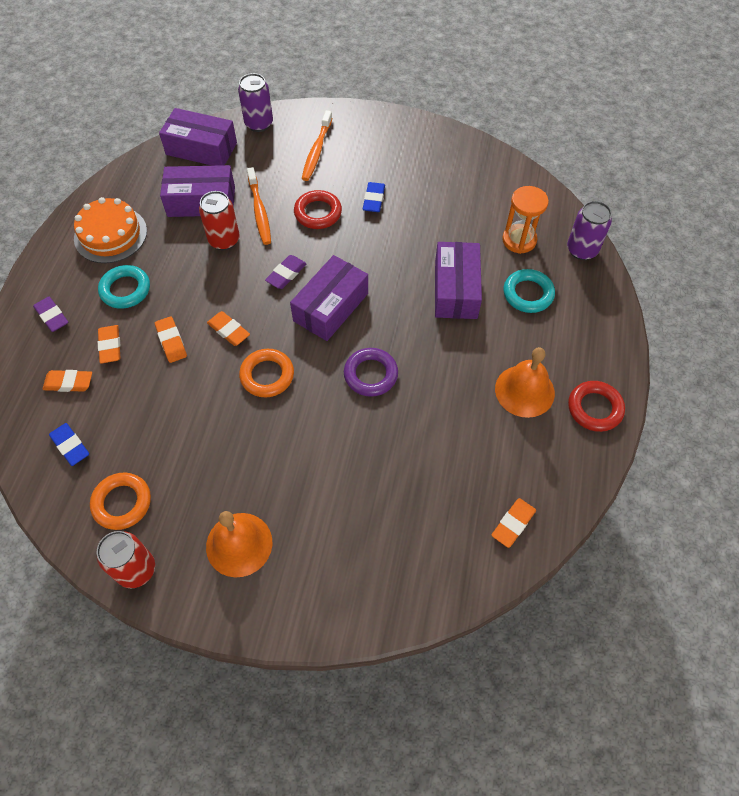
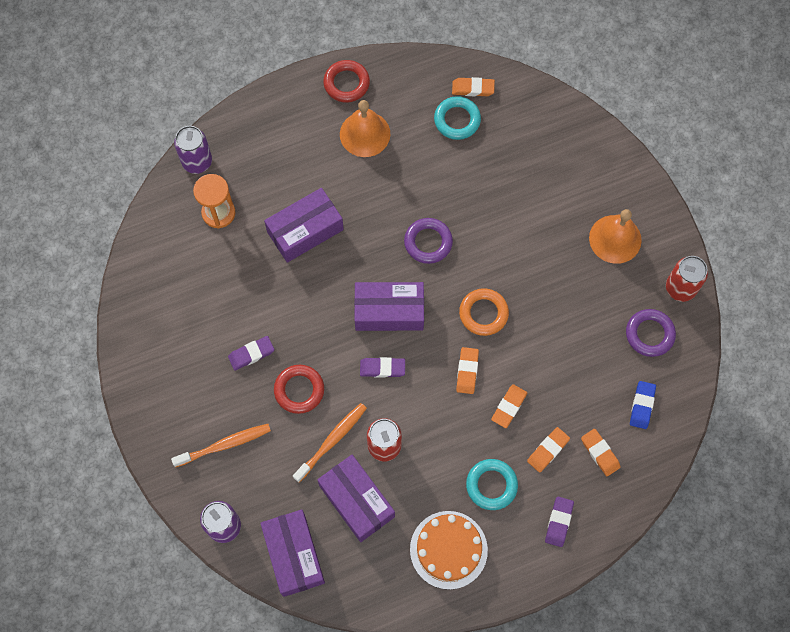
camera: 125 degrees left, 10 degrees up
(122, 503) = (649, 334): orange ring -> purple ring
(374, 199) = (251, 354): blue eraser -> purple eraser
(528, 294) = (272, 177): turquoise ring -> turquoise ring (457, 120)

